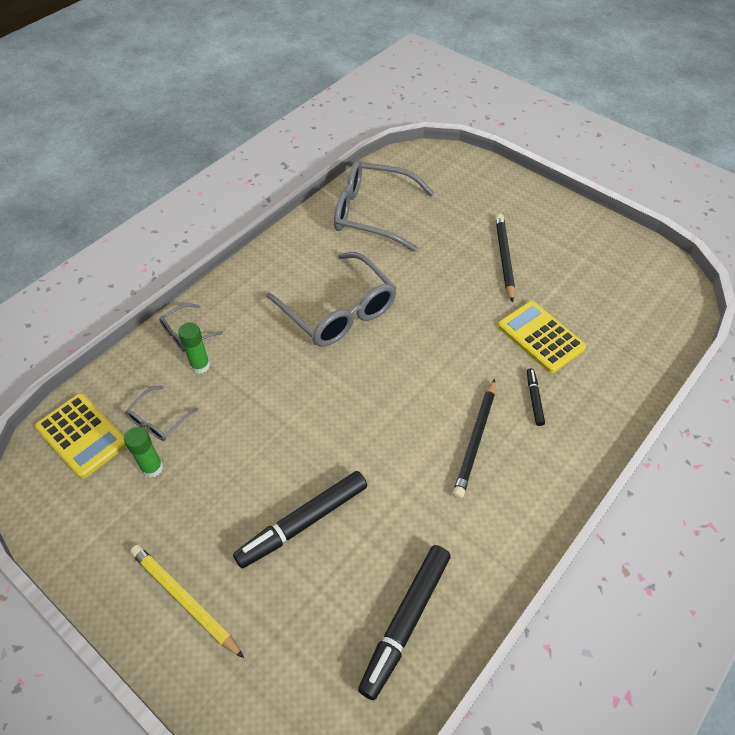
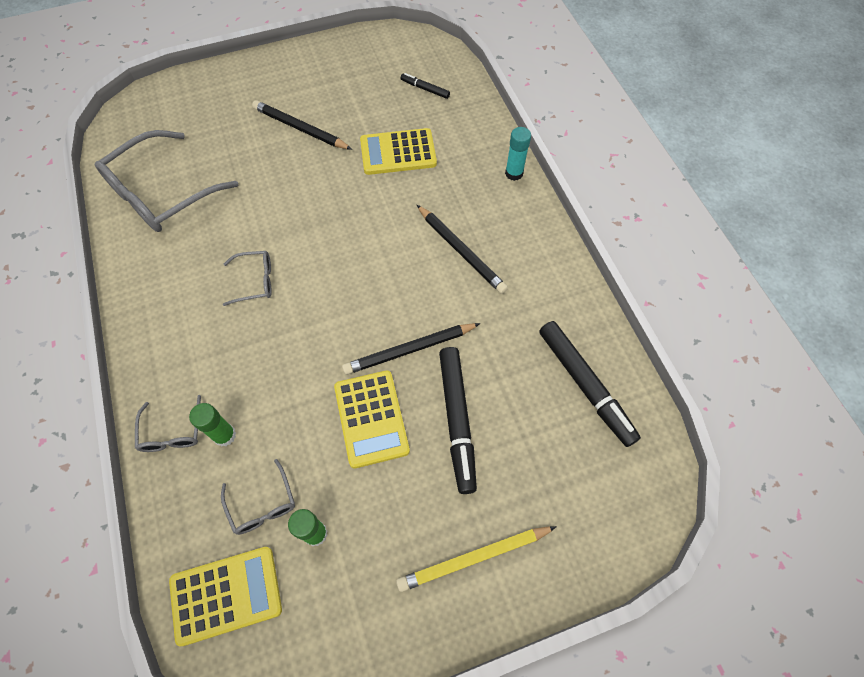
camera: 60 degrees left, 10 degrees up
(267, 455) = (371, 418): none -> yellow calculator
(338, 311) = (255, 281): grey glasses -> grey glasses, size x0.47
(347, 450) = (409, 350): none -> black pencil
(534, 399) = (451, 191): black marker -> black marker (425, 89)
(599, 441) = (514, 173): none -> turquoise glue stick

